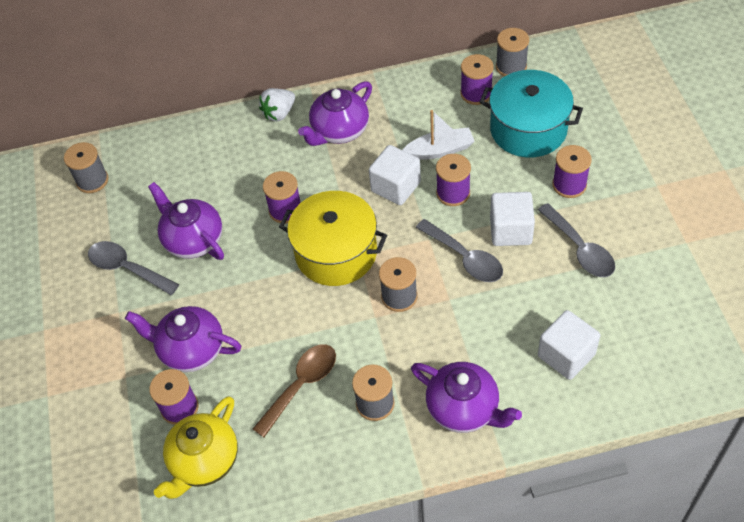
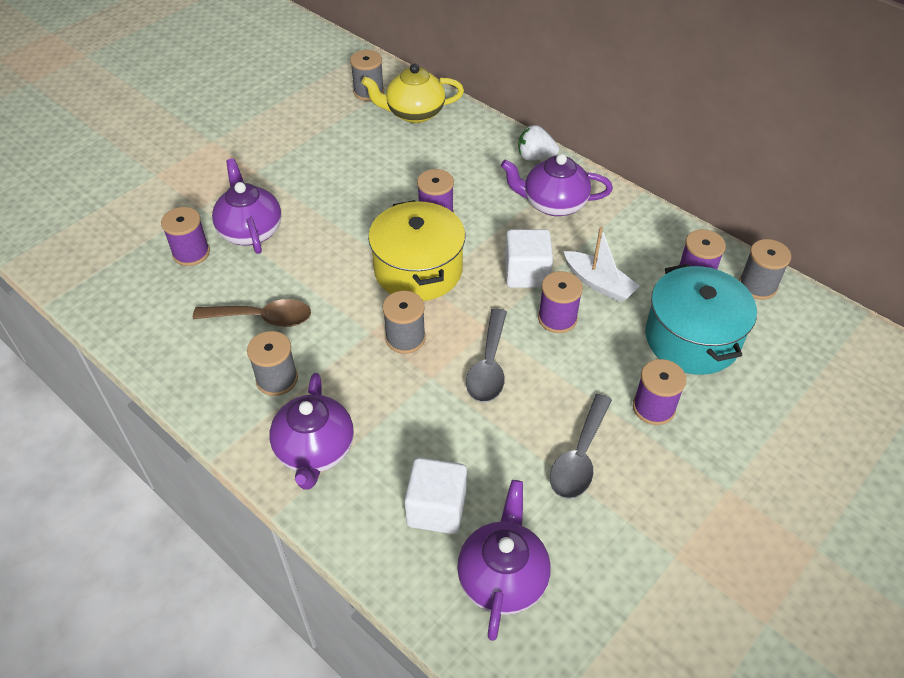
camera: 50 degrees right, 5 degrees down
(127, 268) = (301, 154): grey spoon -> none
(193, 240) = (358, 175): purple teapot -> purple teapot (502, 577)
(204, 461) = (149, 294): yellow teapot -> yellow teapot (414, 113)
(510, 230) = (552, 386): white cube -> none

